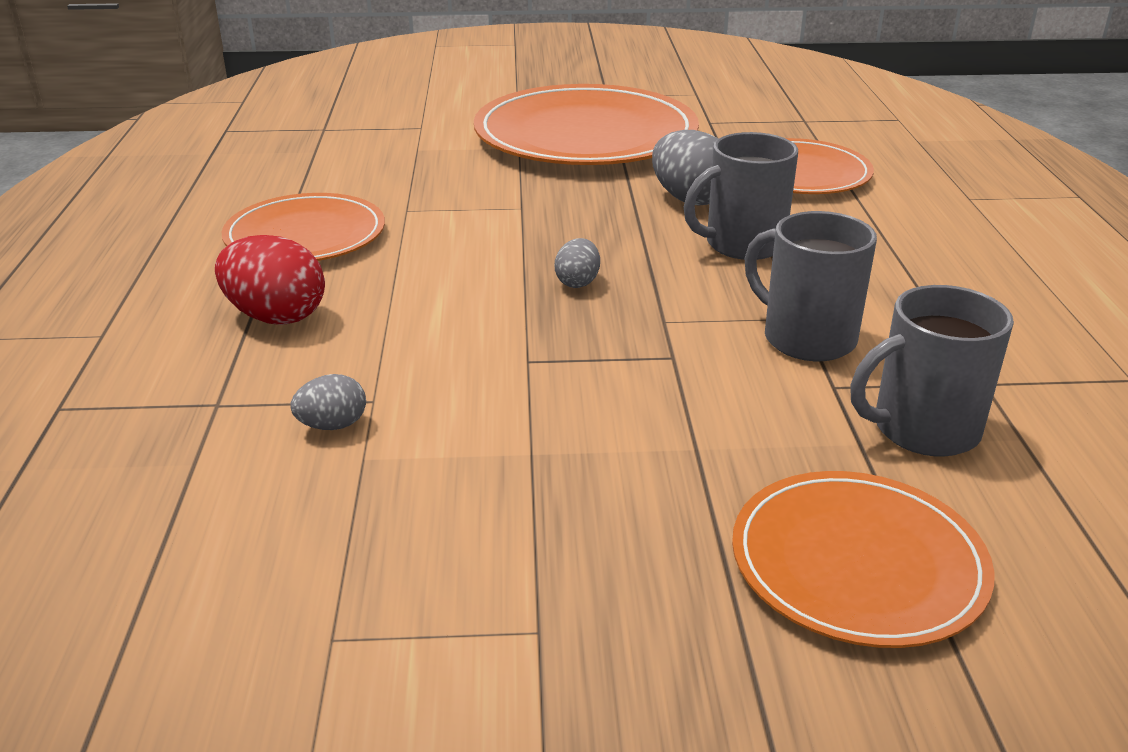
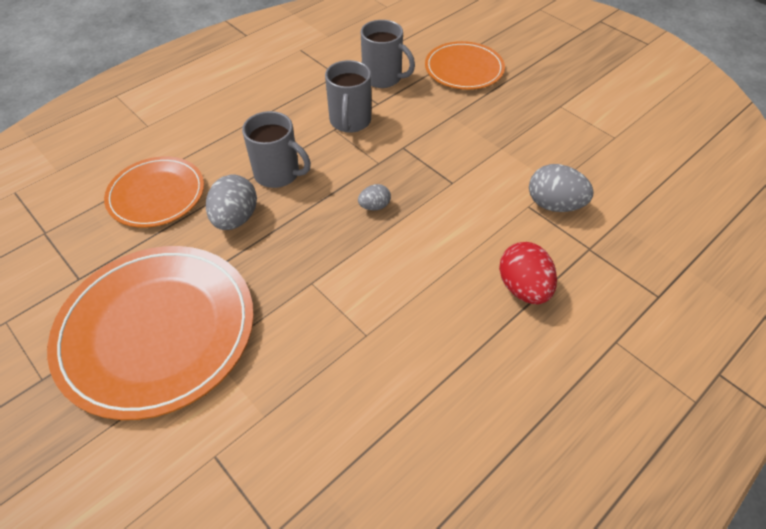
camera: 130 degrees left, 20 degrees up
(305, 235) = (445, 355): orange plate -> none
(332, 425) = (554, 205): grey egg -> grey egg, size x1.81

